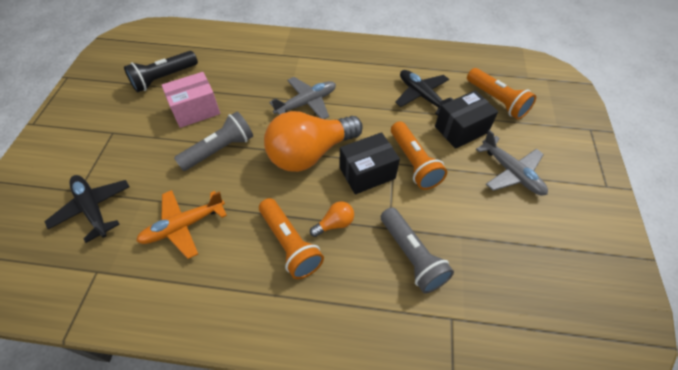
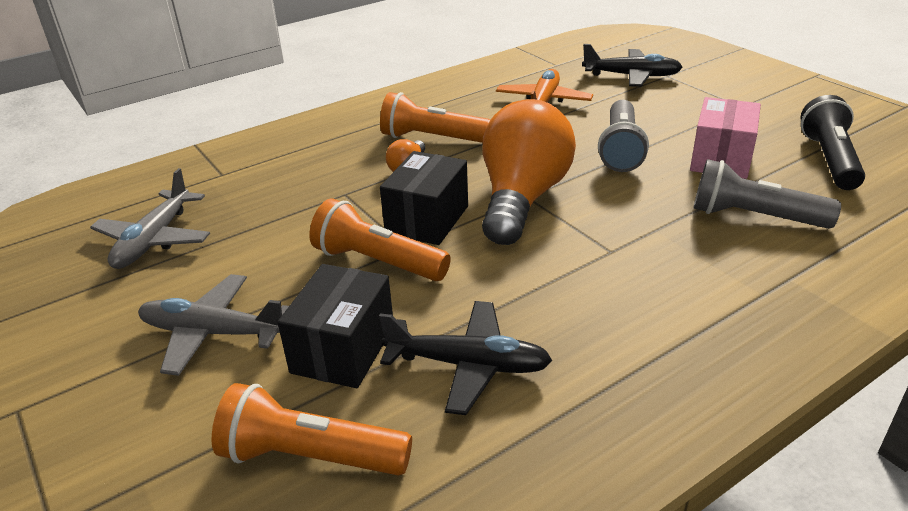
camera: 140 degrees right, 20 degrees down
(306, 103) = (621, 241): grey plane -> grey plane (154, 240)
(411, 256) = (298, 188): grey flashlight -> grey flashlight (753, 217)

